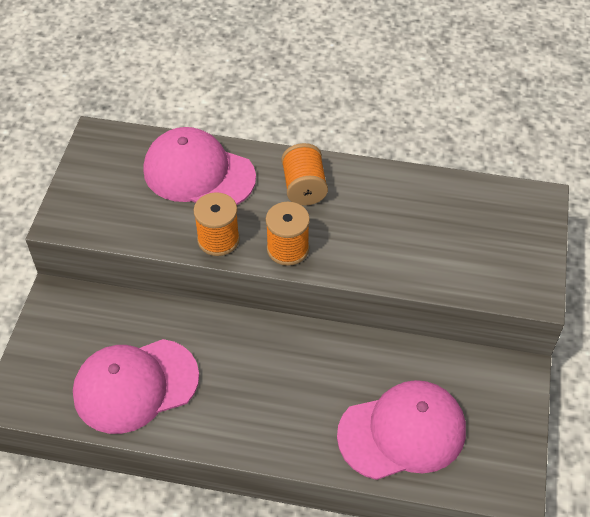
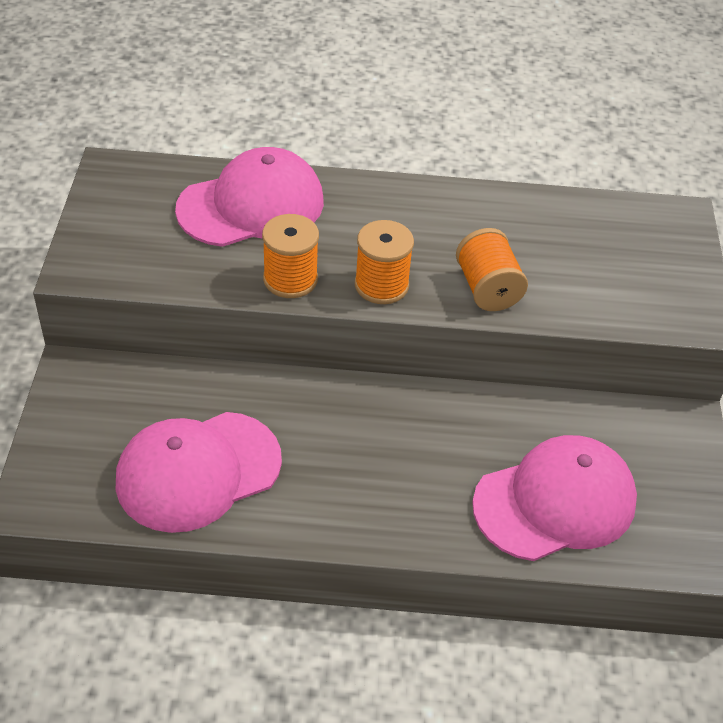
camera: 10 degrees left, 5 degrees down
(198, 173) = (251, 205): pink cap -> pink cap turned 135 degrees clockwise
(304, 187) = (389, 215): orange spool -> orange spool (487, 289)

